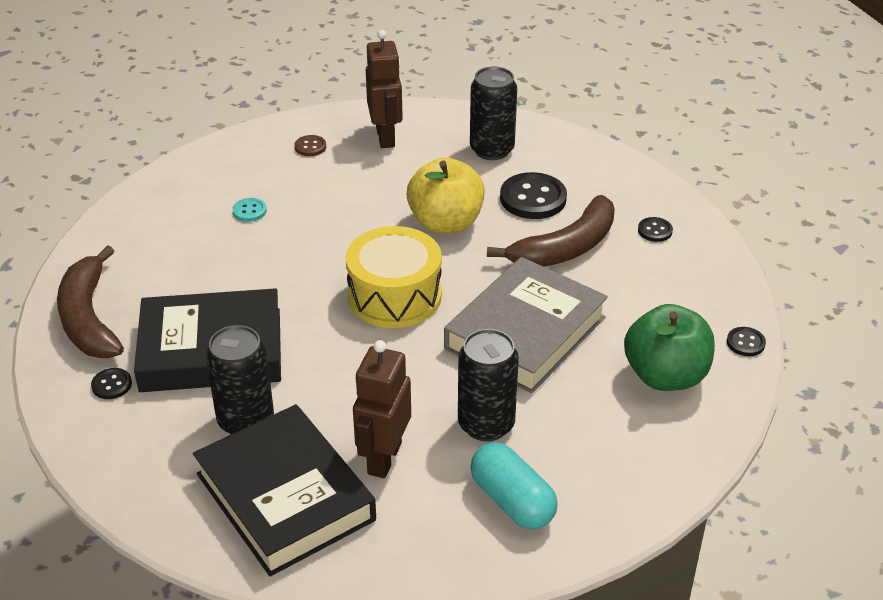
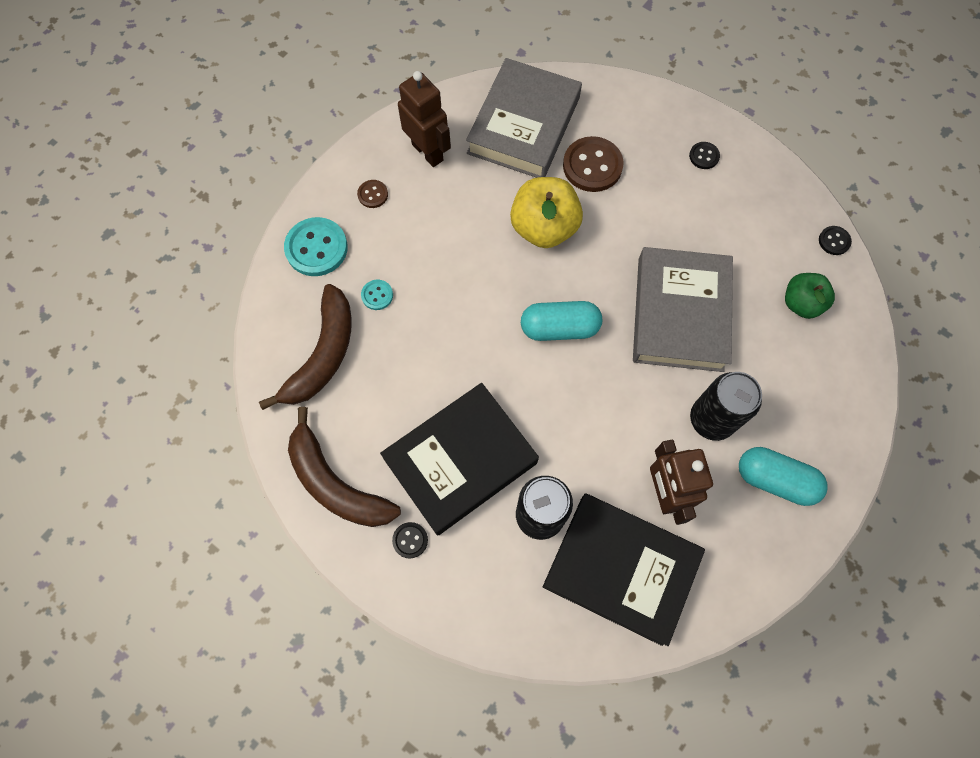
camera: 30 degrees left, 30 degrees up
(228, 163) = (316, 248): none -> turquoise button
(394, 296) = (559, 328): yellow drum -> turquoise capsule
(492, 150) = (524, 125): black can -> grey book
(533, 198) = (592, 166): black button -> brown button
(565, 248) = (651, 208): brown banana -> brown banana (323, 355)
(665, 376) = (801, 303): green apple -> green apple, size x0.64

